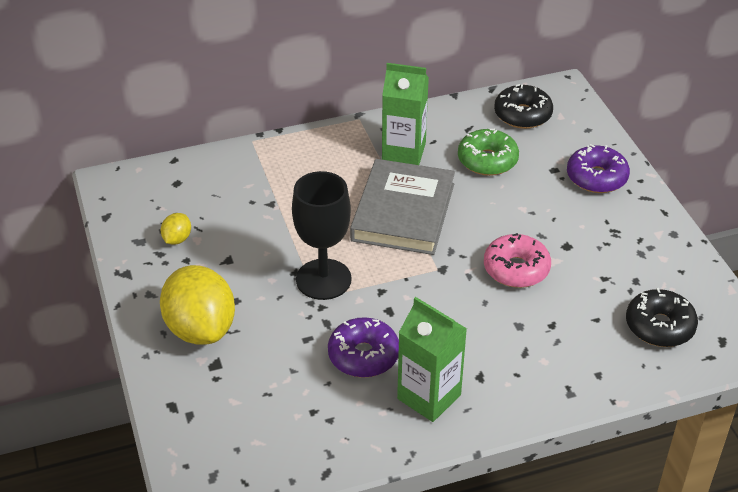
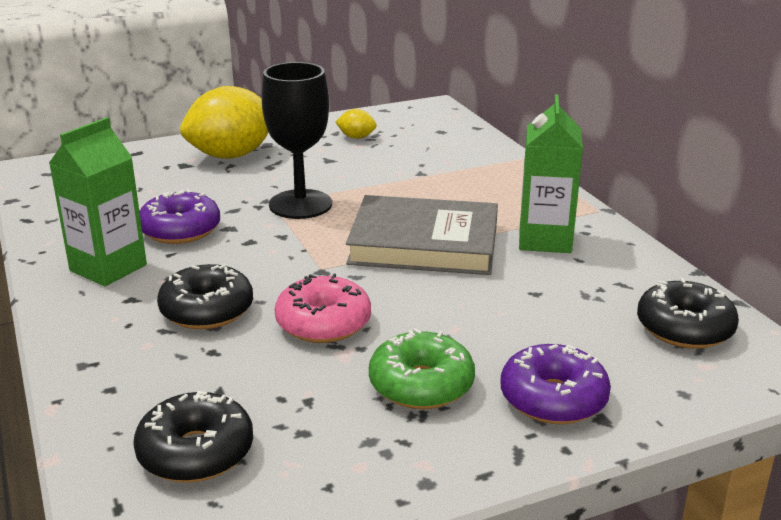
camera: 85 degrees right, 15 degrees down
(487, 160) = (554, 299): green donut -> green donut (421, 385)
(498, 330) = (207, 310): none -> black donut

